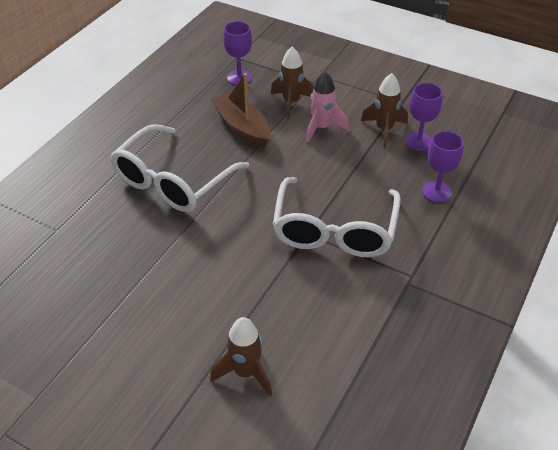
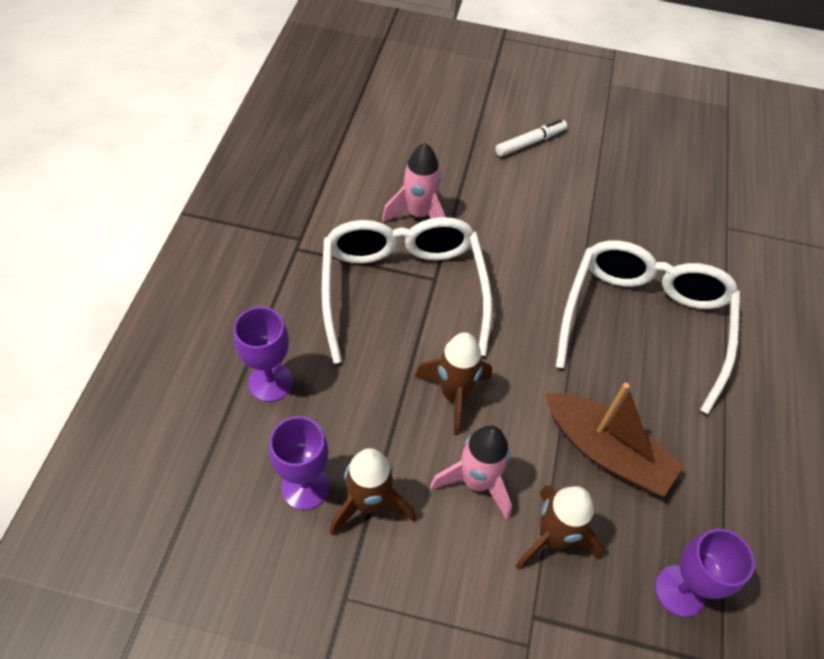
camera: 160 degrees right, 10 degrees up
(169, 338) = (530, 142): none -> white marker
(245, 372) = (445, 127): brown rocket -> brown rocket (454, 395)
(303, 285) = (418, 215): none -> pink rocket

